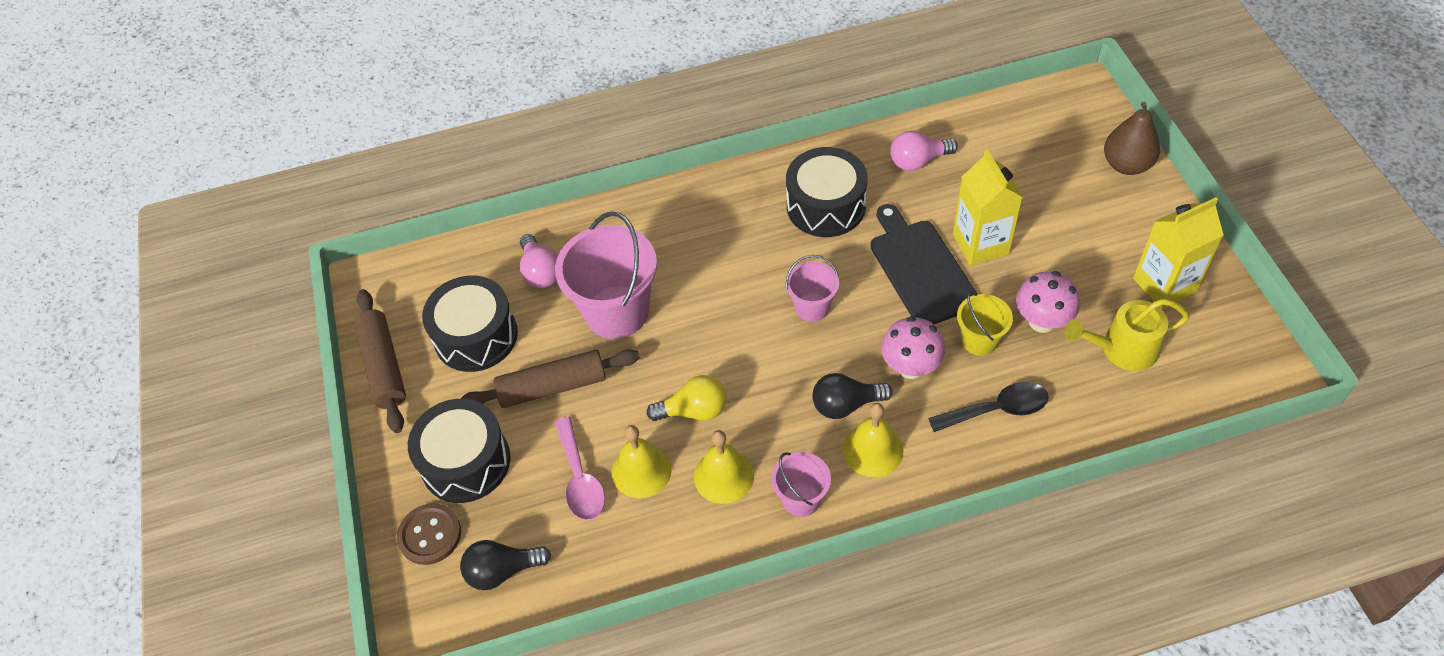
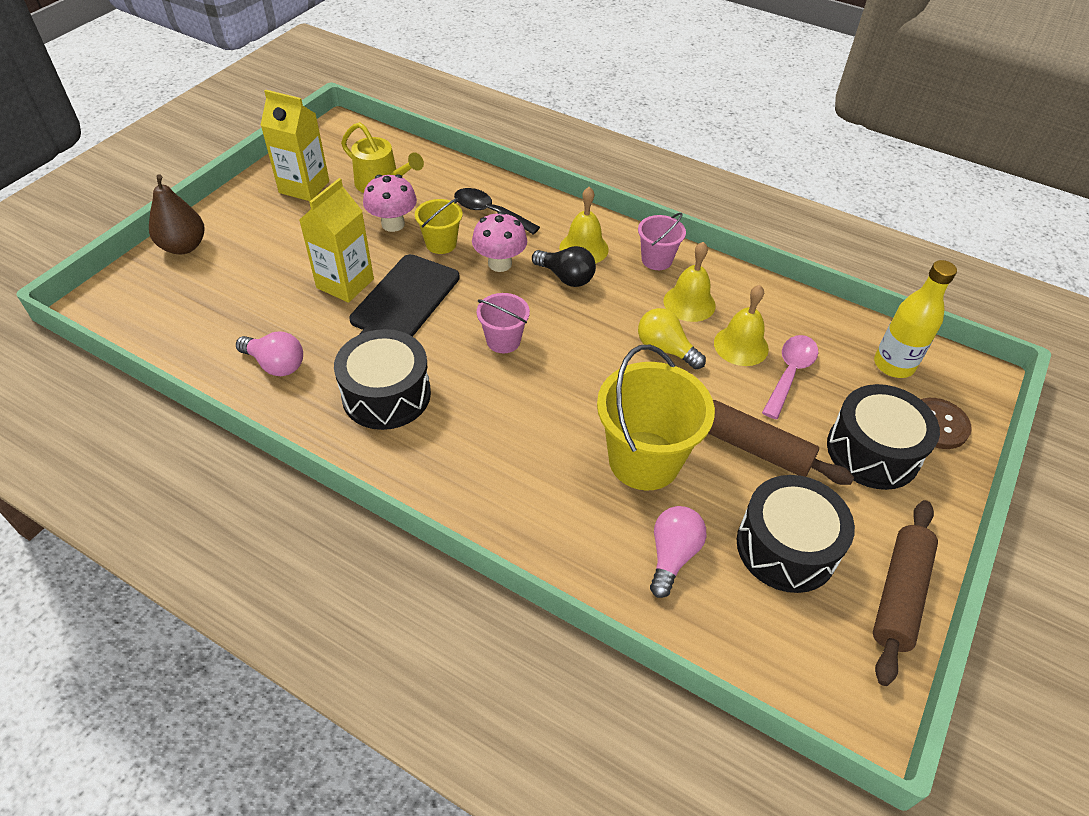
camera: 140 degrees left, 5 degrees down
(502, 571) = (893, 365): black light bulb -> yellow bottle
(616, 312) = (644, 460): pink bucket -> yellow bucket

